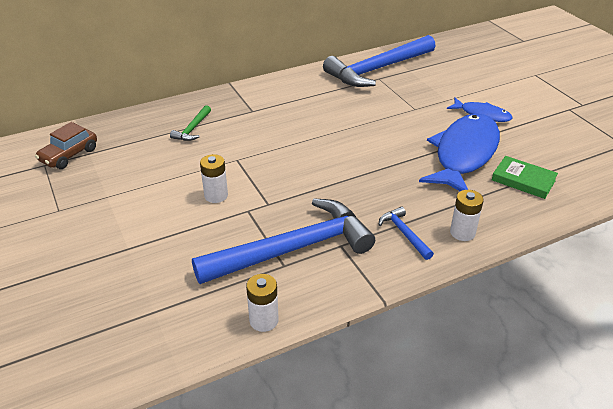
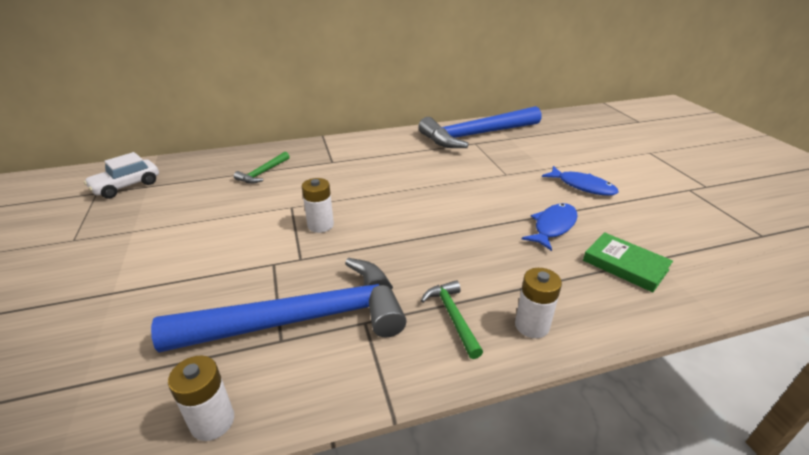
camera: 10 degrees right, 5 degrees down
(69, 155) = (126, 186): brown car -> white car
(216, 195) = (247, 242): white battery -> white battery (320, 225)
(404, 233) = (453, 316): blue hammer -> green hammer
(464, 154) = (553, 226): blue fish -> blue fish, size x0.51

